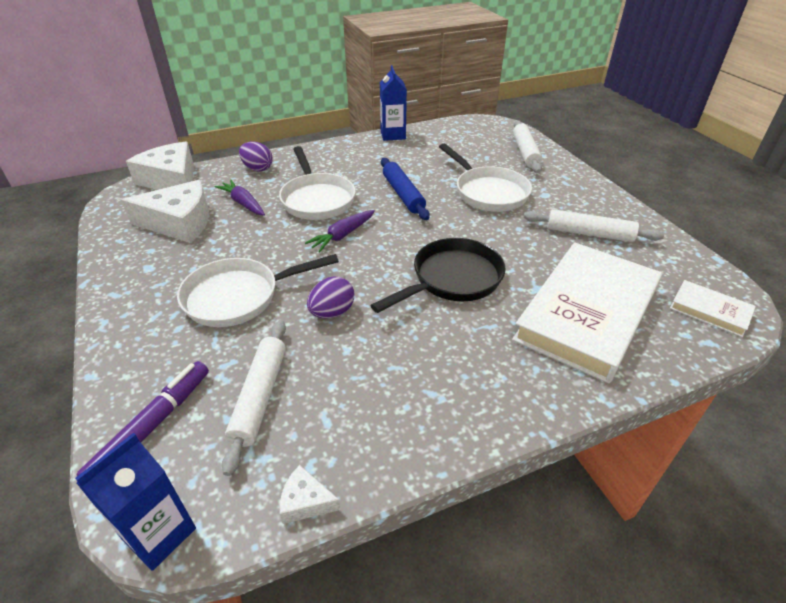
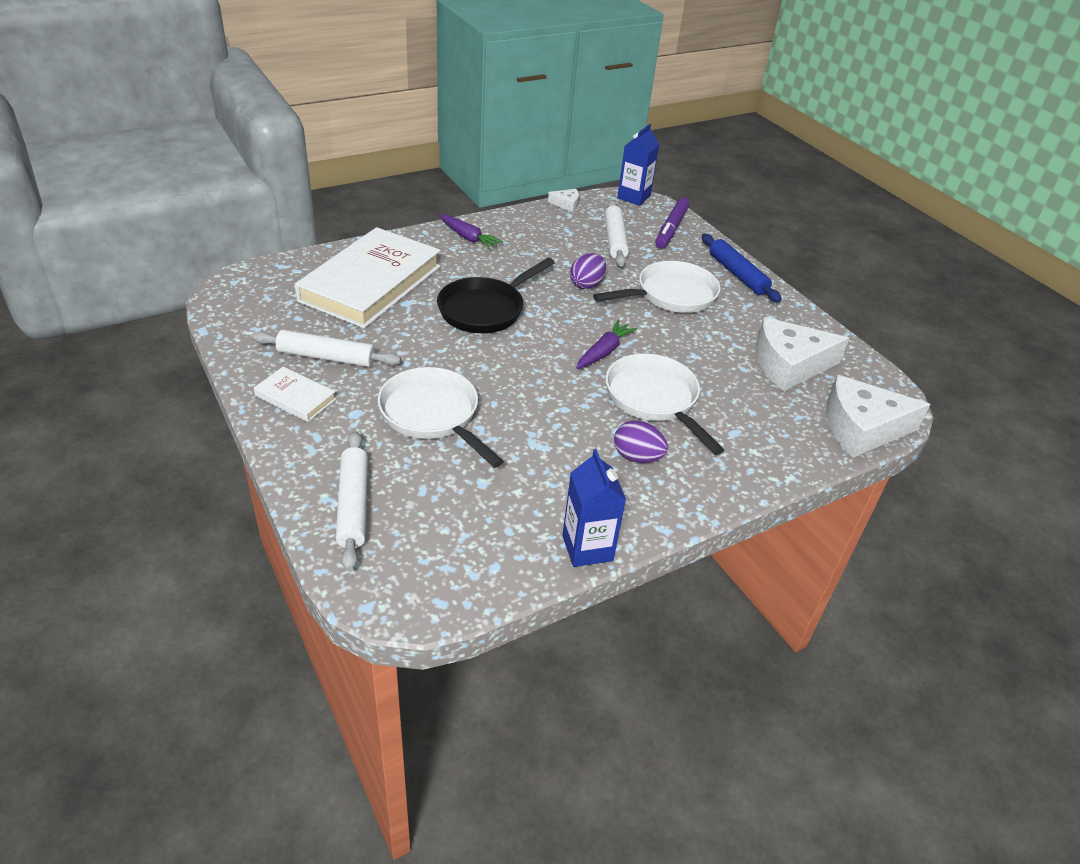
camera: 170 degrees right, 0 degrees up
(172, 180) = (861, 428): white cheese -> white cheese turned 135 degrees clockwise
(243, 203) = (740, 392): purple carrot -> purple carrot (468, 238)
(257, 168) = (765, 453): purple egg -> purple egg (637, 457)
(403, 194) = (547, 410): blue rolling pin -> blue rolling pin (737, 274)
(710, 311) = (259, 286): white book -> white book (295, 397)

